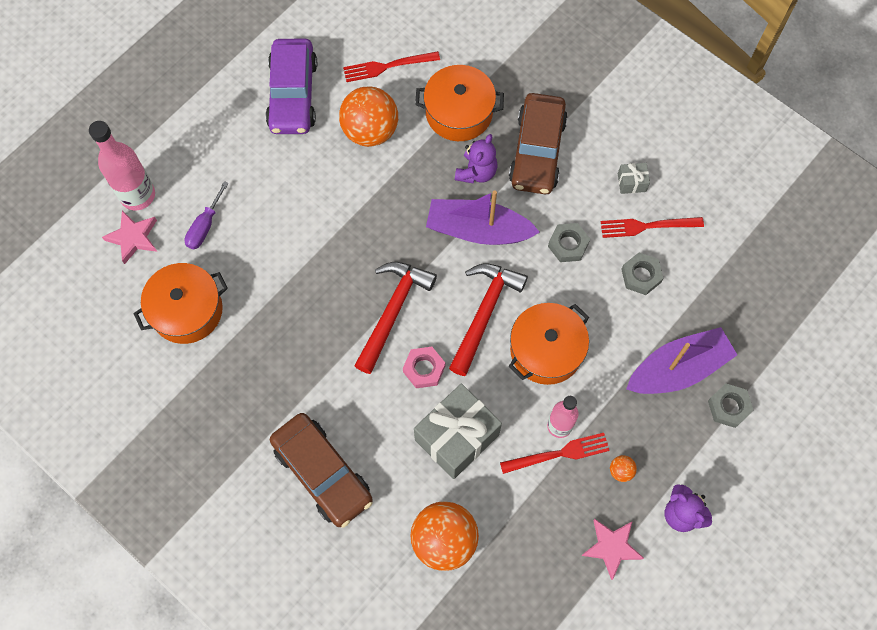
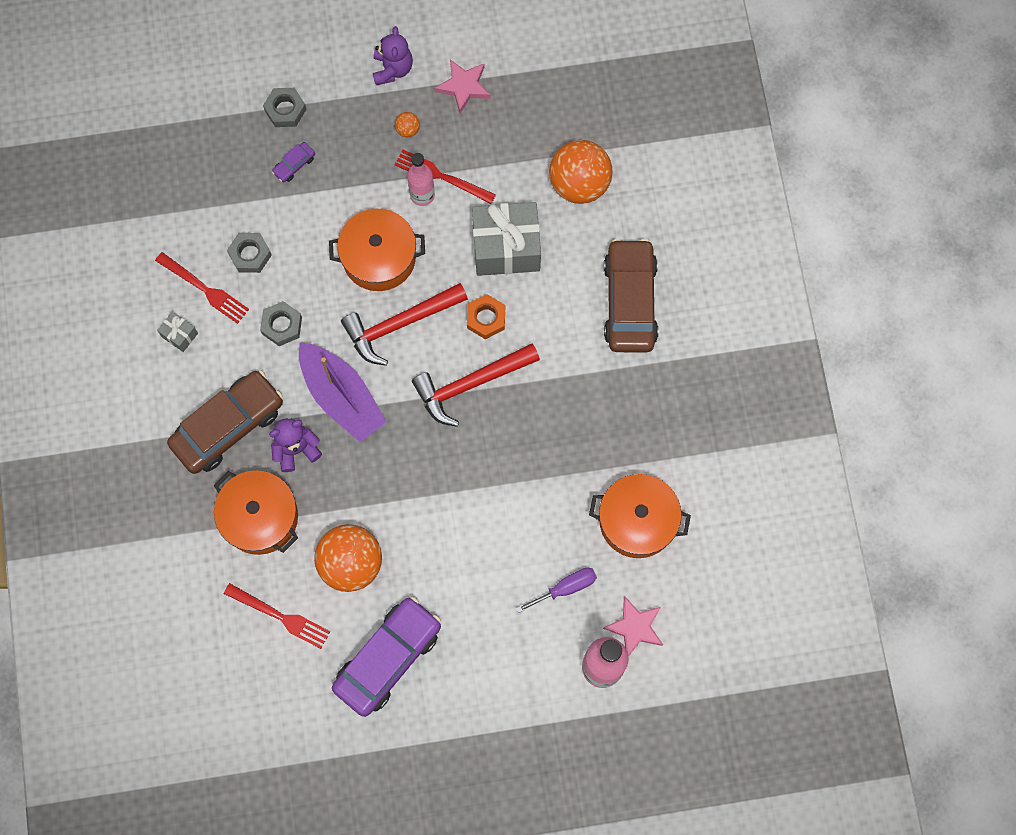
camera: 140 degrees left, 5 degrees up
(424, 369) = (486, 318): pink nut -> orange nut
(678, 369) = (294, 165): purple boat -> purple car

